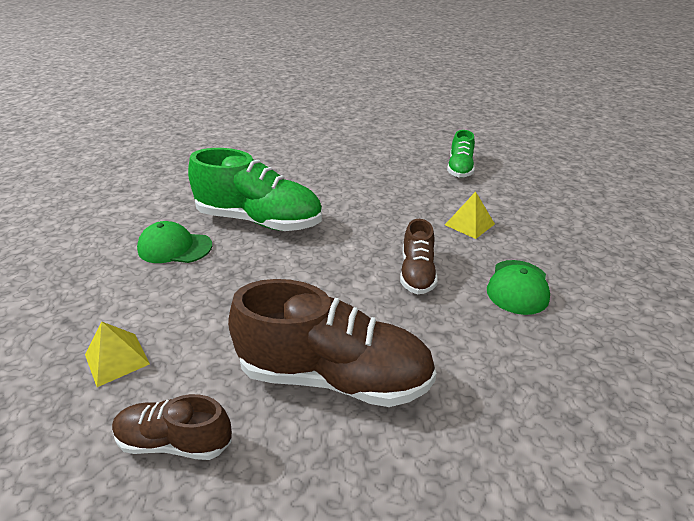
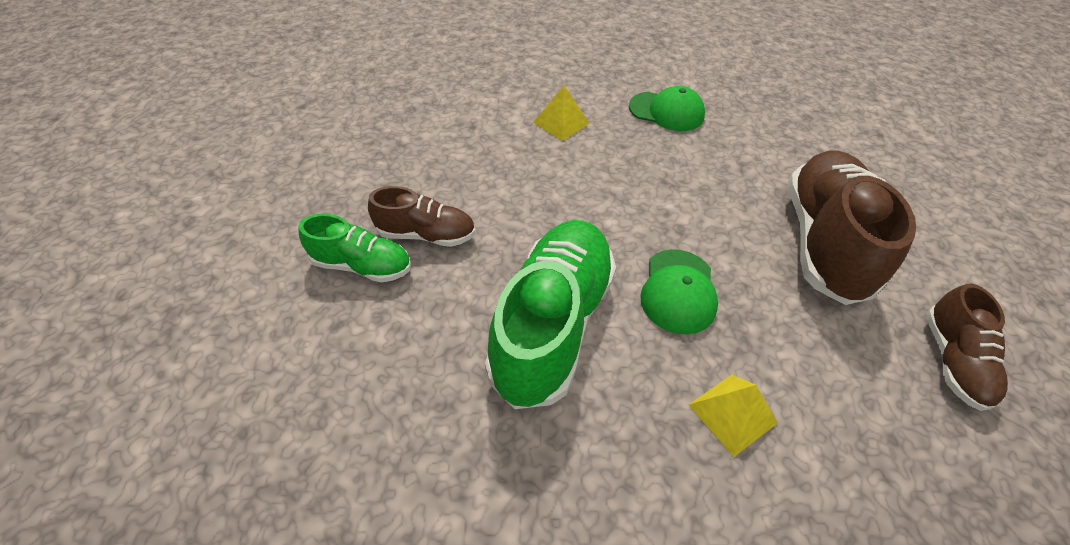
camera: 90 degrees left, 15 degrees up
(117, 359) = (882, 453): yellow pyramid -> yellow pyramid (732, 413)
(174, 247) = (634, 437): green cap -> green cap (678, 291)
(417, 273) = (657, 172): brown shoe -> brown shoe (426, 234)
(460, 169) = (428, 110): green shoe -> green shoe (362, 265)

